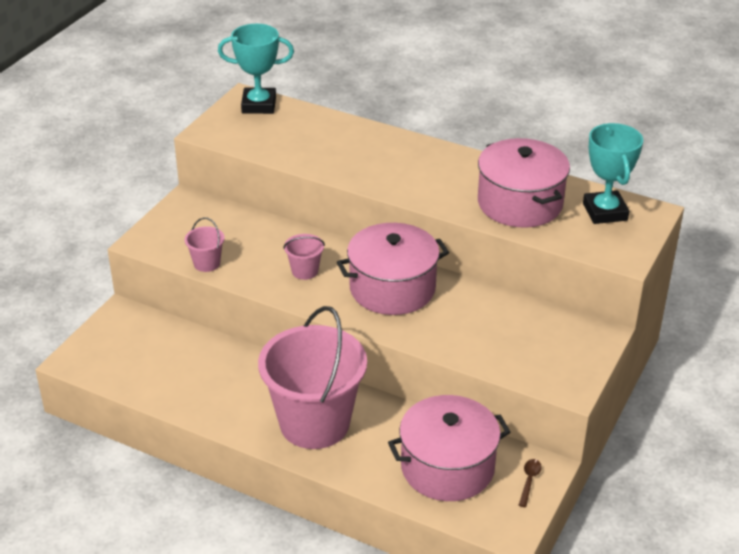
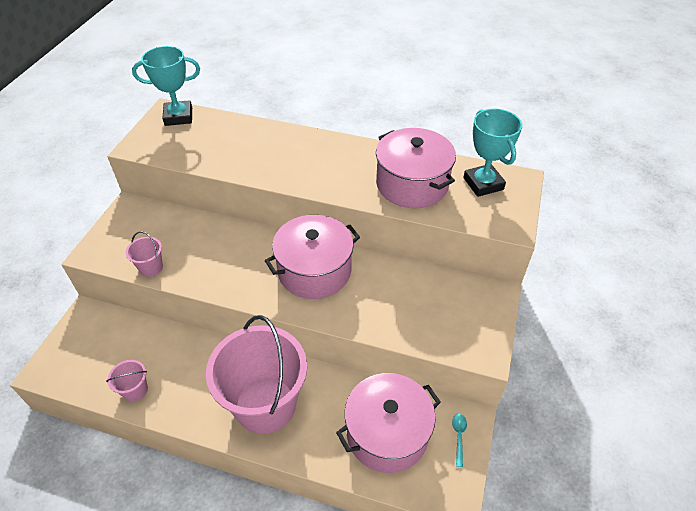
camera: 10 degrees left, 10 degrees up
(305, 271) = (237, 263): pink bucket -> pink bucket (135, 390)
(529, 481) = (459, 436): brown spoon -> turquoise spoon

